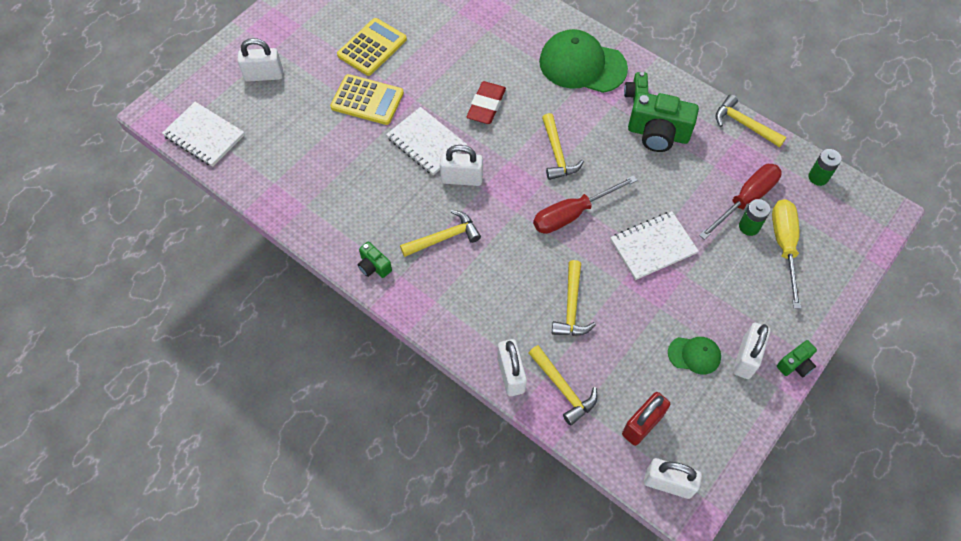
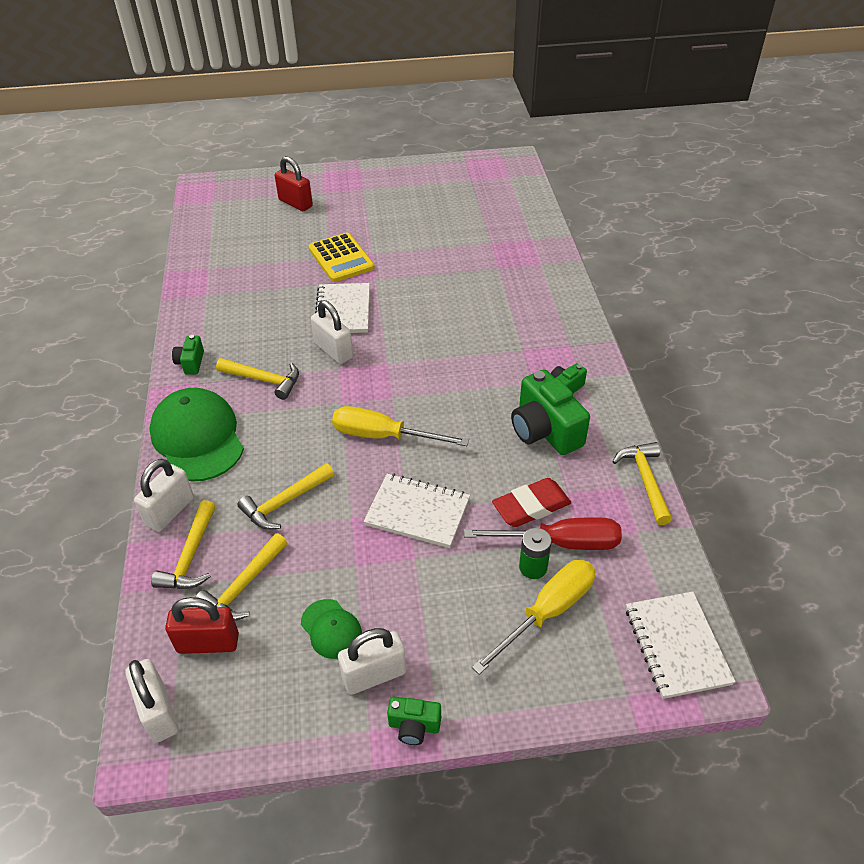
camera: 45 degrees right, 15 degrees down
(204, 136) = (209, 215): white notebook -> white notebook (676, 646)
(264, 75) = (295, 203): white padlock -> red padlock
(372, 47) = (392, 228): yellow calculator -> none
(486, 105) = (423, 315): red eraser -> red eraser (531, 506)
(557, 153) = (433, 385): yellow hammer -> yellow hammer (244, 586)
(572, 214) = (383, 436): red screwdriver -> yellow screwdriver
(582, 65) = (545, 337): green cap -> green cap (197, 438)
(818, 177) = (669, 581): green battery -> none

